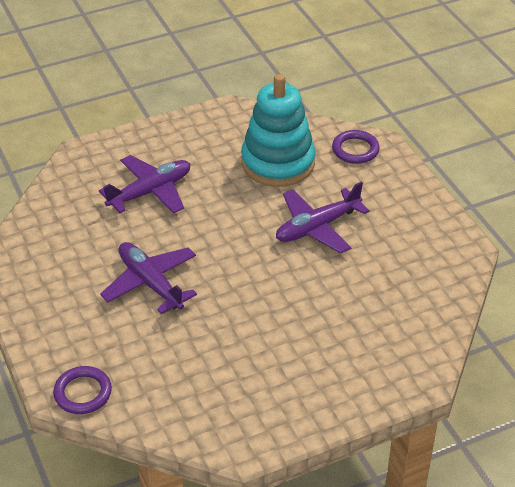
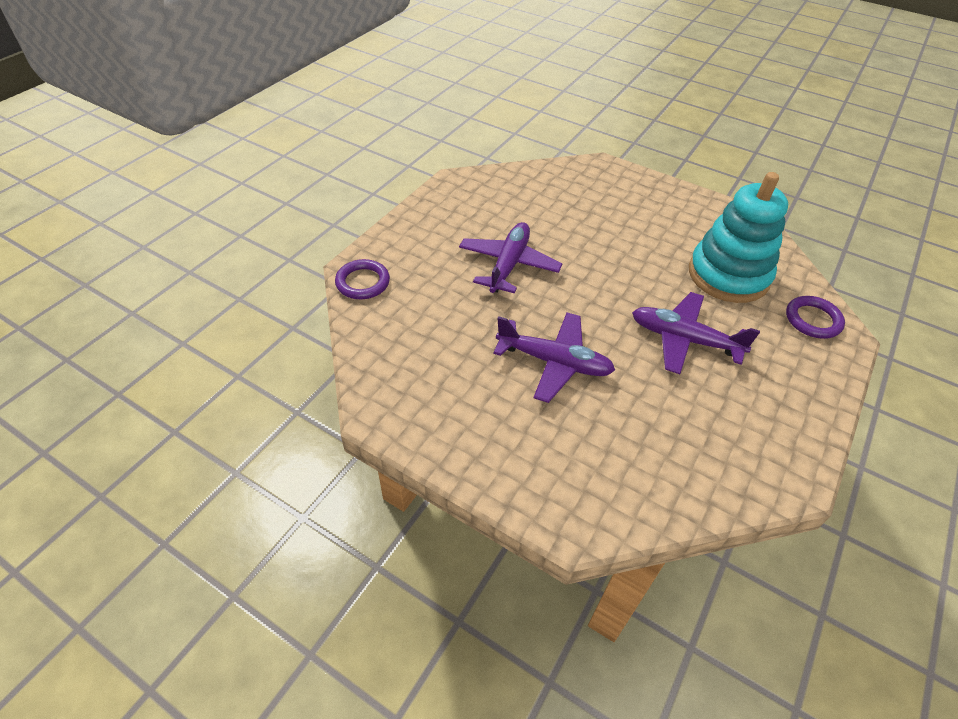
camera: 55 degrees right, 5 degrees up
(150, 192) = (604, 218): purple plane -> purple plane (554, 362)

